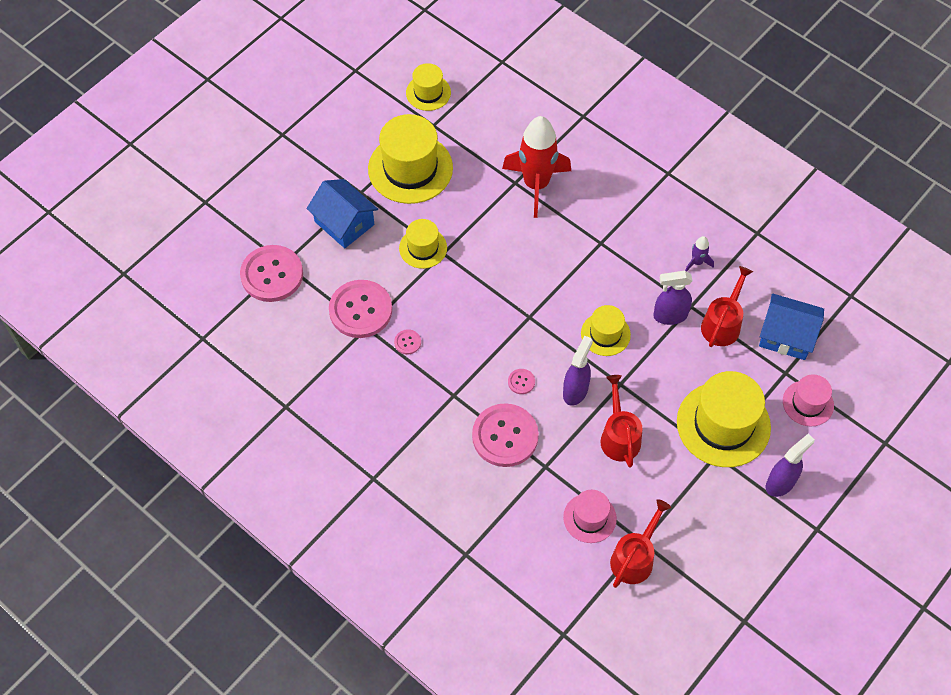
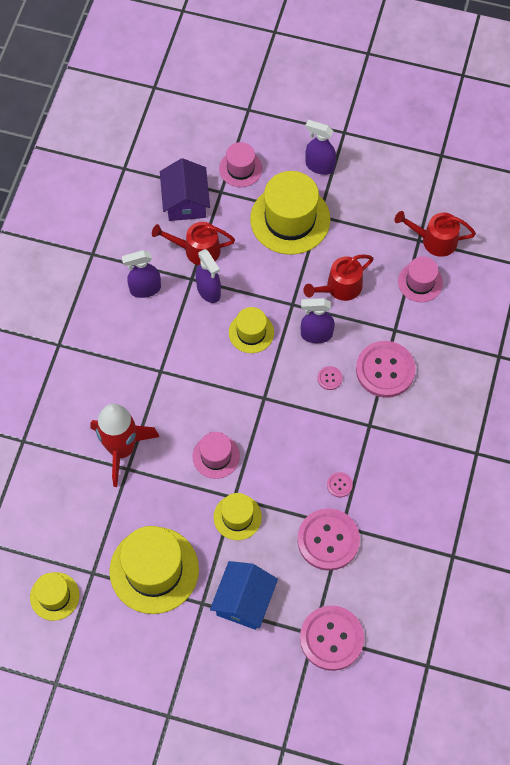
camera: 115 degrees left, 5 degrees up
(490, 254) = (216, 456): none -> pink hat
(697, 262) = (145, 289): purple rocket -> purple spray bottle
(786, 335) = (185, 201): blue house -> purple house

